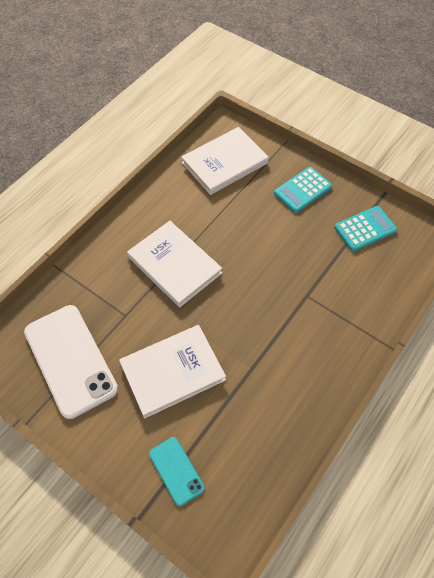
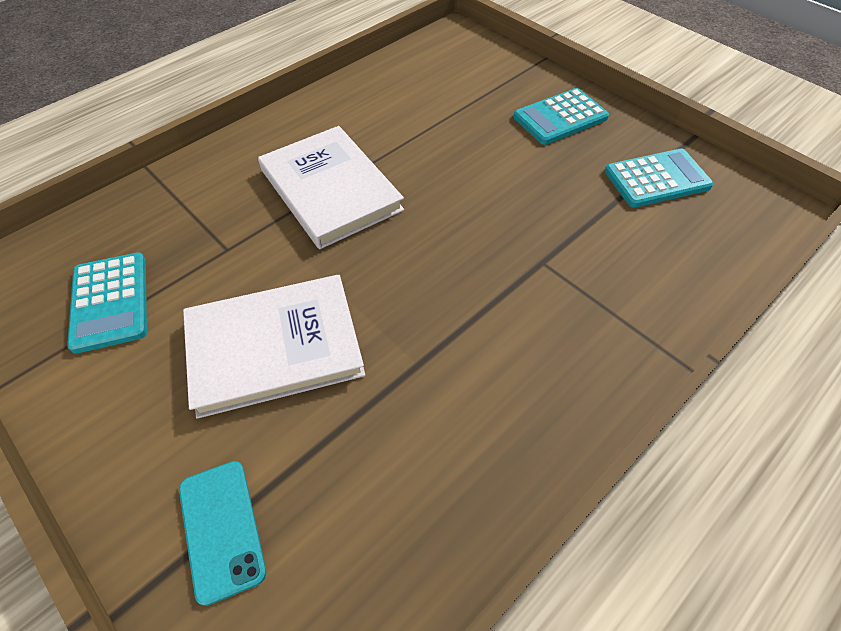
camera: 10 degrees right, 5 degrees down
(70, 360) = (110, 302): white phone -> turquoise calculator
(225, 163) = (446, 73): white book -> none

